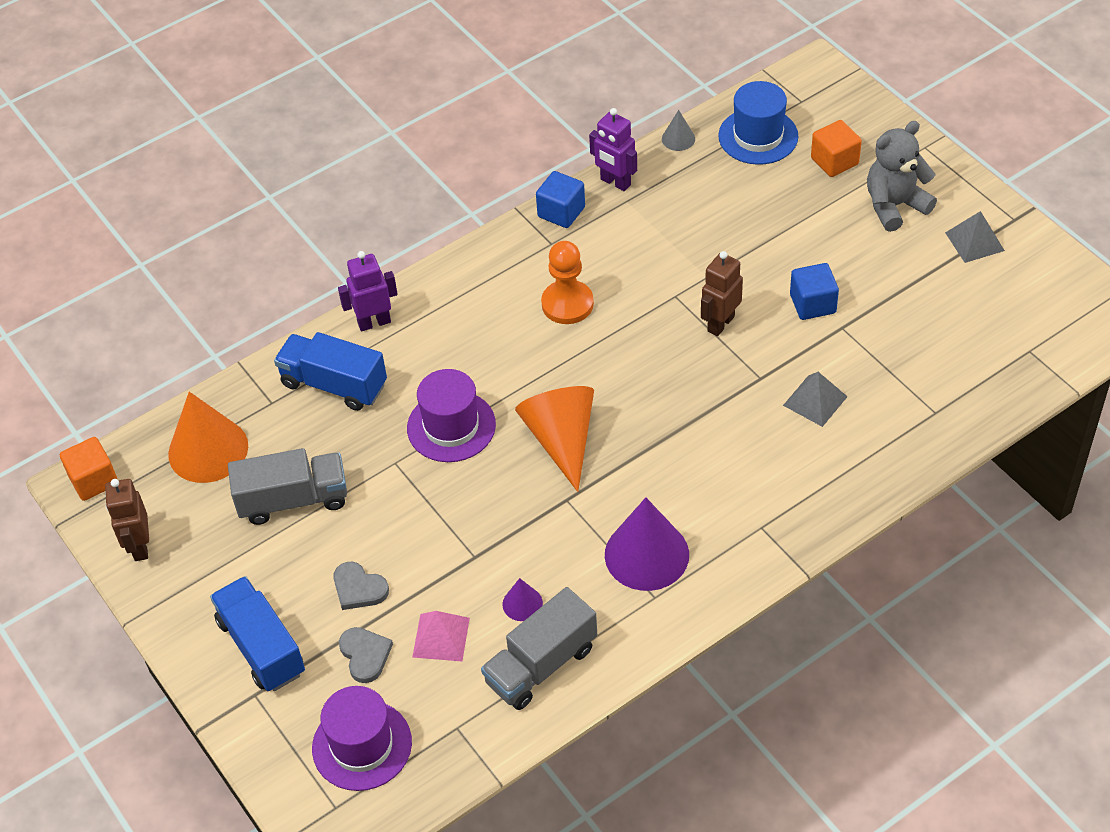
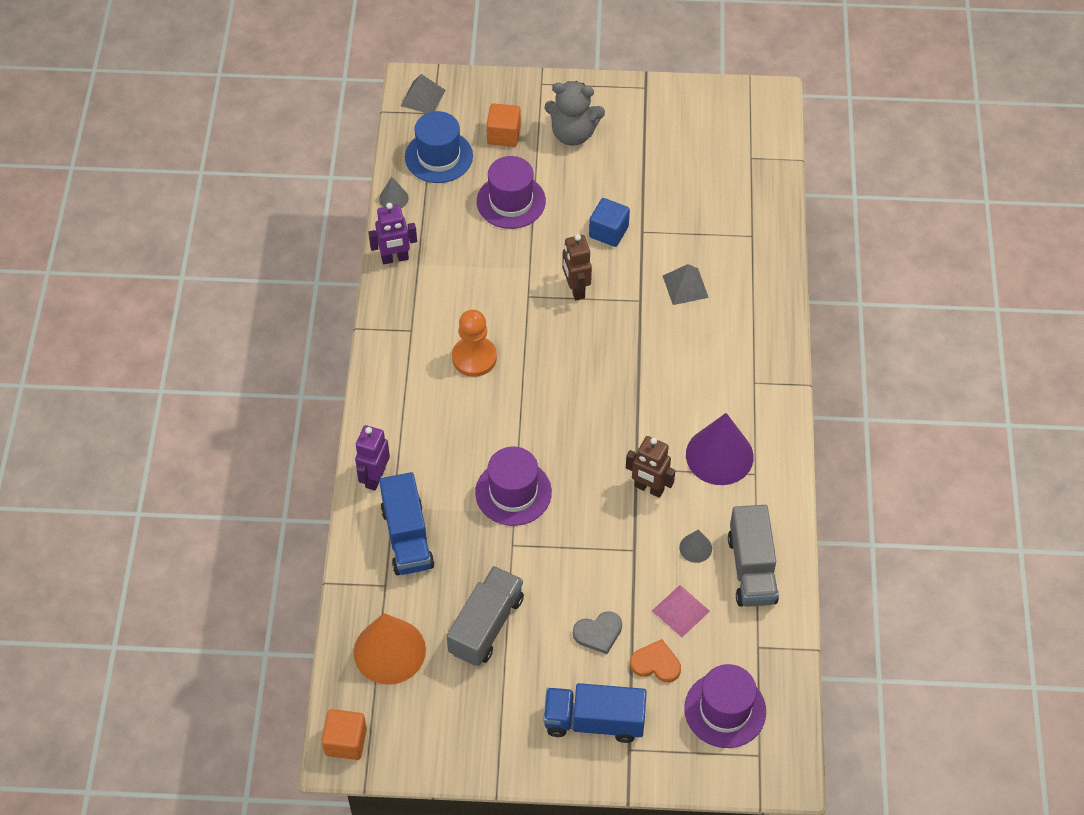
camera: 55 degrees left, 5 degrees up
(140, 546) = (436, 746): brown robot -> brown robot (649, 488)
(334, 385) = (407, 537): blue truck -> blue truck turned 75 degrees counterclockwise
(365, 655) = (656, 663): grey heart -> orange heart
(522, 603) = (695, 548): purple cone -> grey cone
(561, 212) = (389, 306): blue cube -> none
(561, 439) = (585, 438): orange cone -> none
(766, 215) = (511, 201): none -> purple hat
(894, 206) = (573, 134): grey teddy bear -> grey teddy bear turned 90 degrees counterclockwise
(974, 241) = (642, 118): grey pyramid -> grey pyramid (422, 98)

